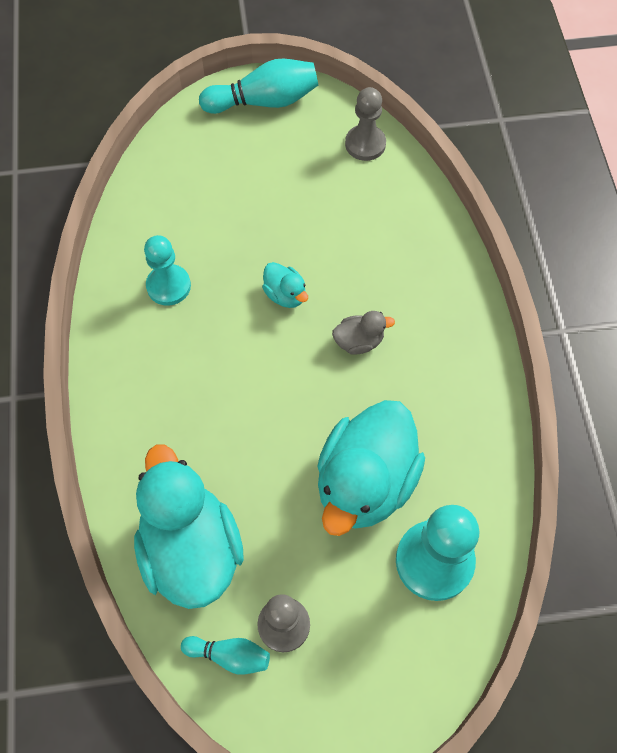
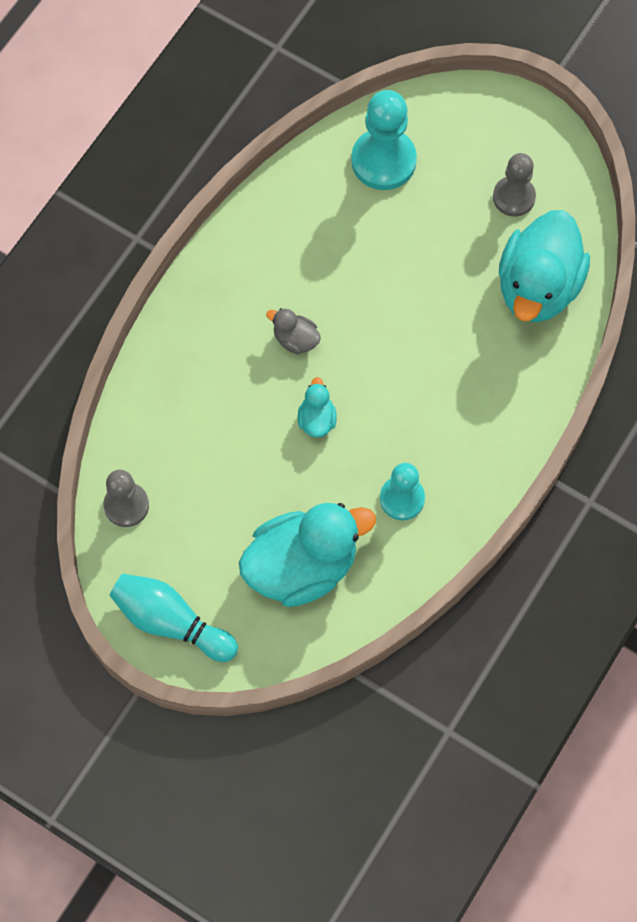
camera: 140 degrees left, 5 degrees up
(229, 655) = (562, 206): turquoise bowling pin -> none
(365, 482) = (383, 240): turquoise duck -> turquoise duck (302, 566)

